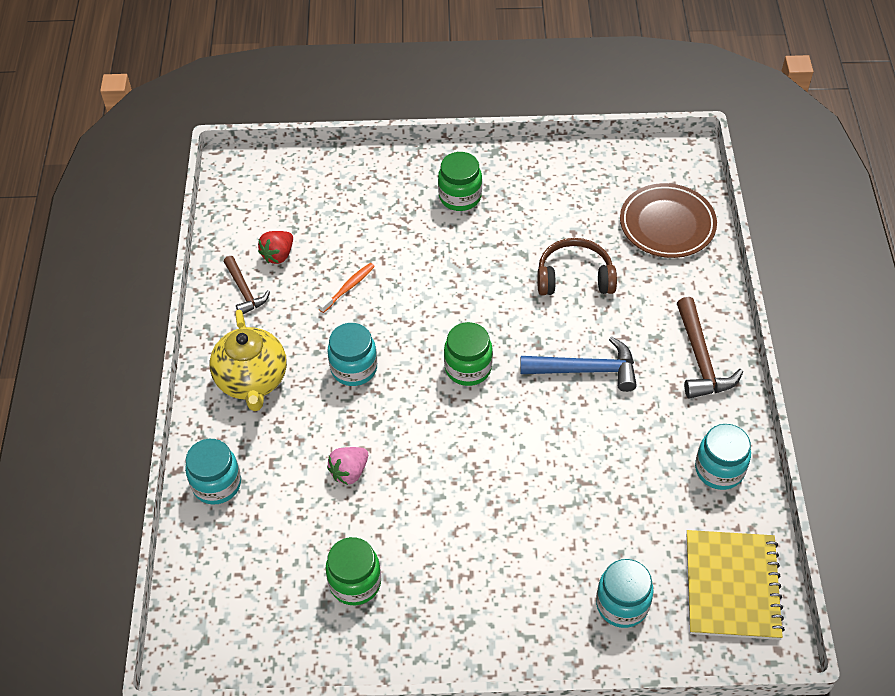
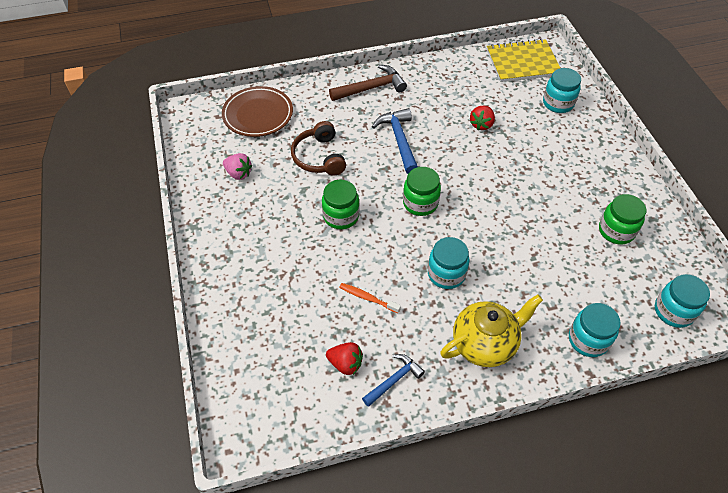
camera: 105 degrees left, 0 degrees up
(244, 291) = (394, 380): brown hammer -> blue hammer
(349, 472) = (536, 255): pink strawberry -> pink strawberry (238, 173)
(460, 197) = (250, 240): green jar -> green jar (341, 216)
(596, 479) = (481, 124): none -> red strawberry
(719, 469) = (450, 73): turquoise jar -> turquoise jar (673, 311)

